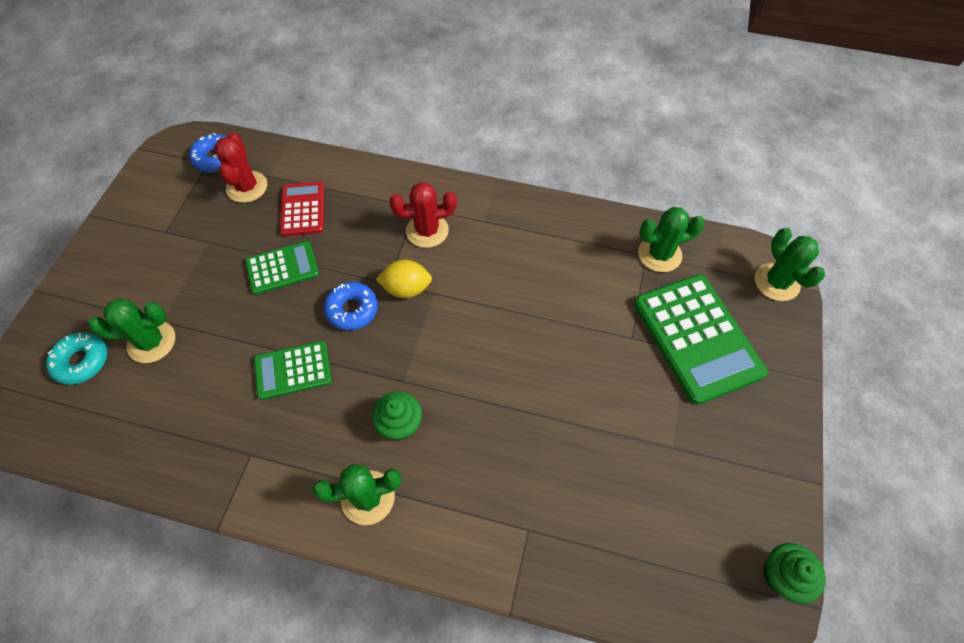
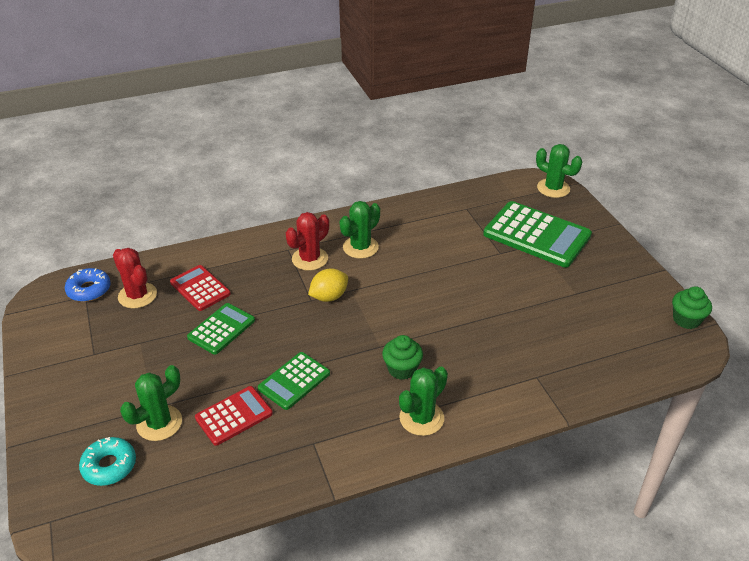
camera: 35 degrees left, 20 degrees down
(213, 375) = (234, 416): none -> red calculator
(352, 310) = (302, 326): blue donut -> none
(659, 254) = (474, 204): green cactus -> green cactus (360, 247)

